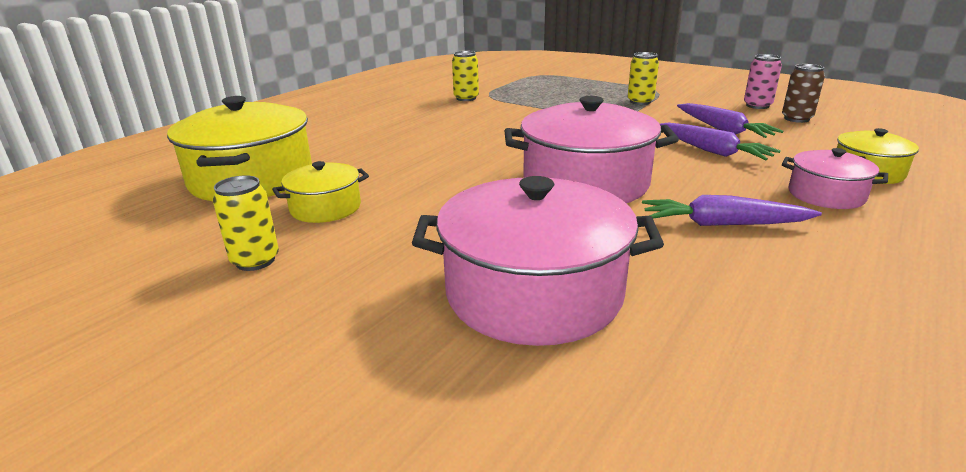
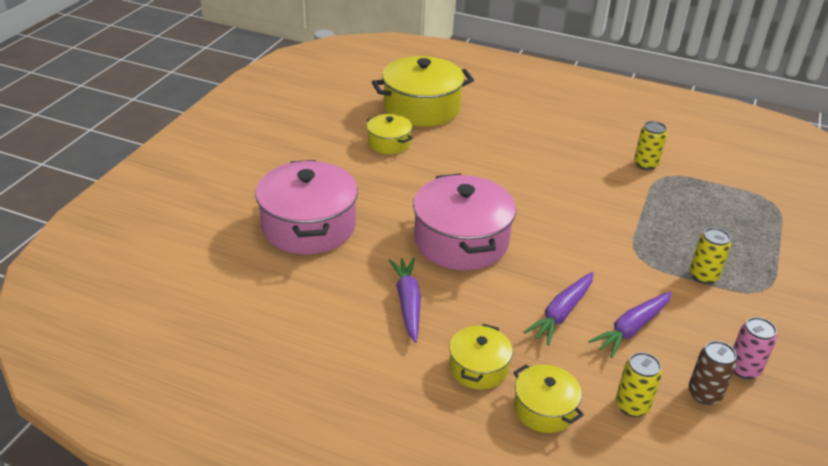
camera: 75 degrees right, 10 degrees up
(255, 261) = (324, 137): yellow can -> yellow can (632, 406)
(826, 195) = (478, 368): pink pot -> yellow pot

